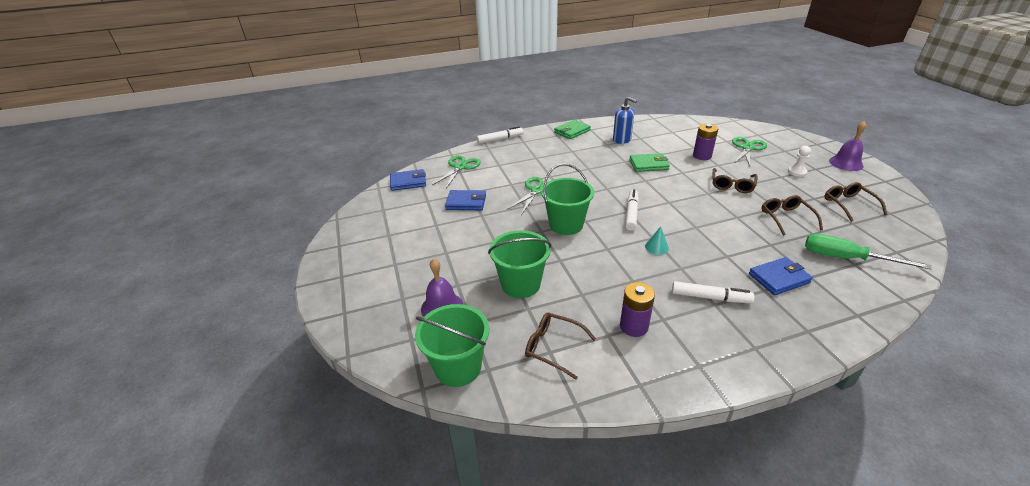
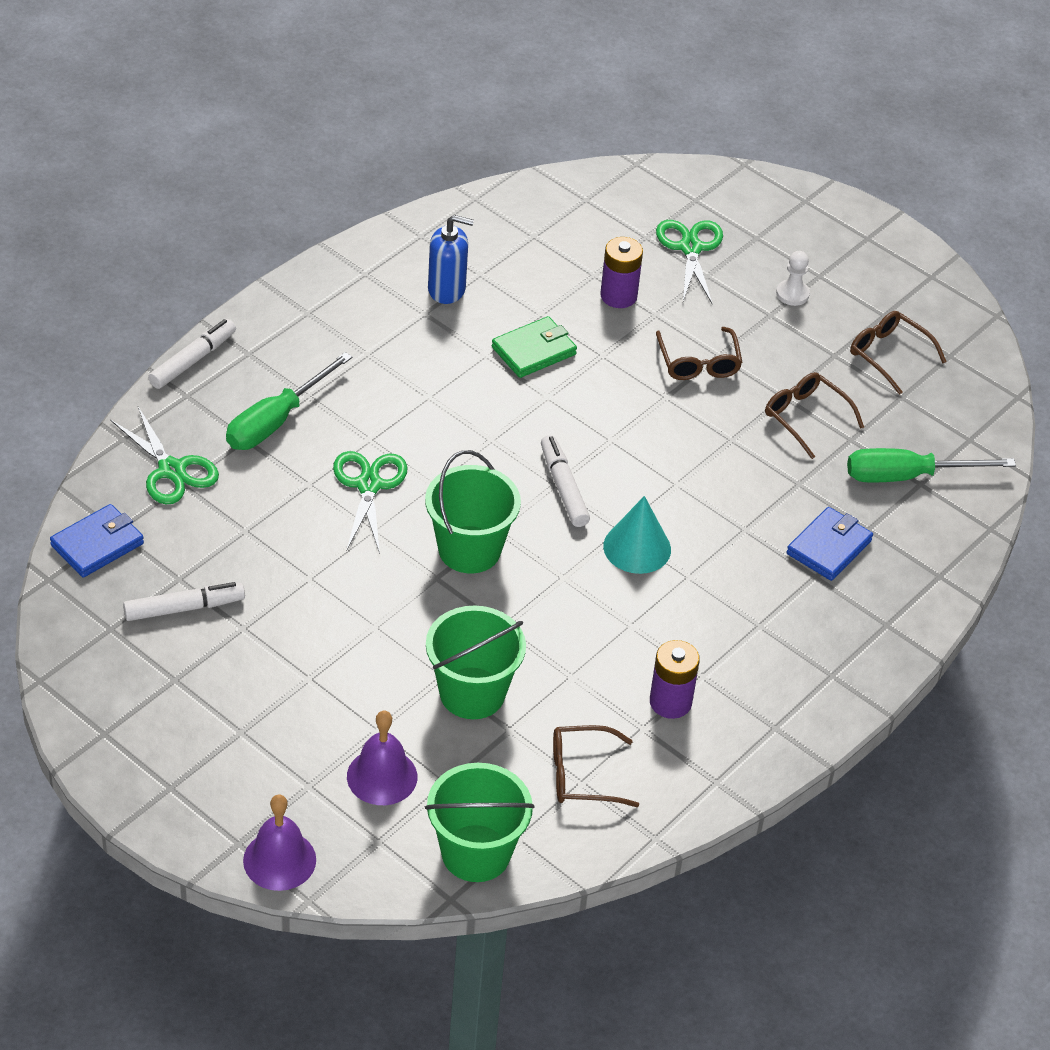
camera: 35 degrees left, 10 degrees up
(460, 167) = (171, 470): green scissors -> green scissors turned 150 degrees clockwise
(466, 202) = (256, 558): blue wallet -> none
(516, 162) = (276, 421): none -> green screwdriver
(572, 131) = (331, 291): green wallet -> none
(656, 247) = (637, 548): turquoise cone -> turquoise cone, size x1.69
(710, 297) = (750, 615): white marker -> white marker (184, 608)
(846, 163) = (864, 245): purple bell -> purple bell (279, 860)

